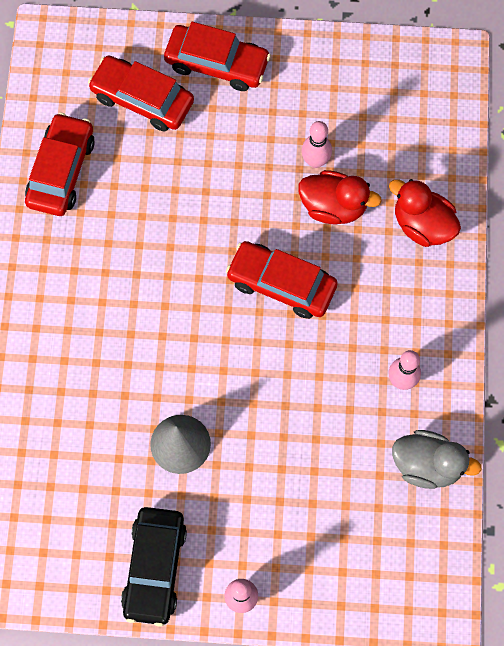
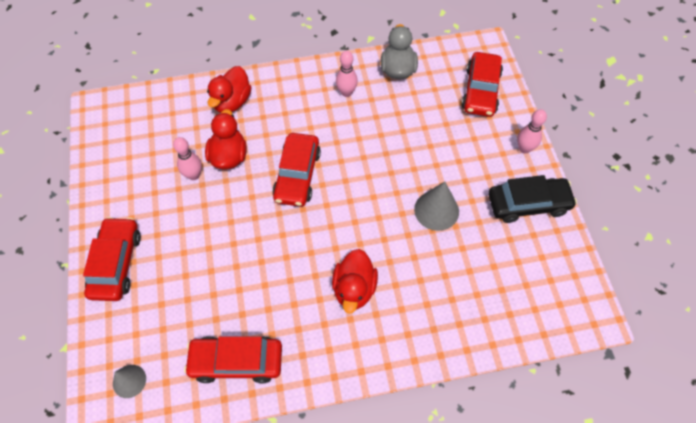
camera: 105 degrees left, 10 degrees down
(75, 65) = (129, 381): none -> grey cone
(105, 314) = (354, 288): none -> red duck
(142, 99) = (157, 313): red car -> red car (480, 91)

